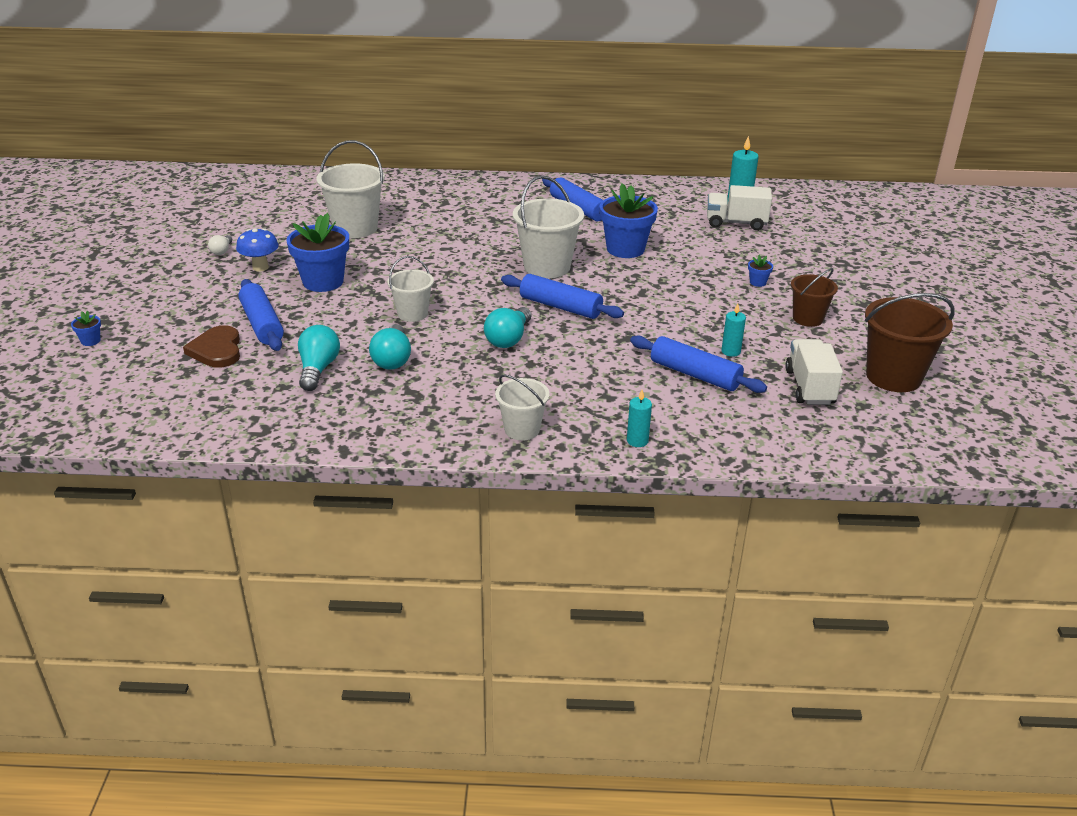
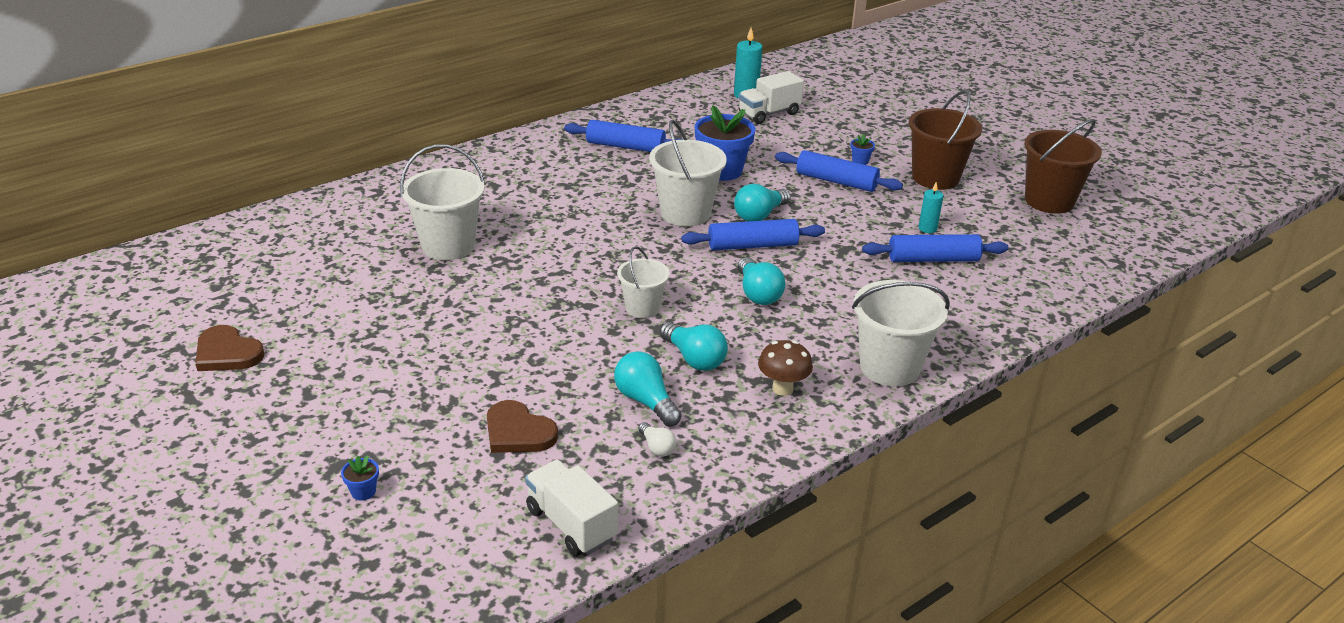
camera: 40 degrees left, 0 degrees up
(145, 239) = (227, 353): none -> brown heart
(222, 251) = (344, 328): white light bulb -> white light bulb (657, 447)
(260, 267) = (417, 327): blue mushroom -> none
(262, 324) = (519, 384): blue rolling pin -> blue rolling pin (836, 181)
(323, 282) = (507, 314): blue flower pot -> none
(419, 405) = (782, 388): none -> brown mushroom
(522, 429) = (889, 367): white bucket -> white bucket, size x1.66
(602, 289) = (759, 215): none -> turquoise light bulb
(637, 441) = (977, 333): turquoise candle -> none
(808, 318) = (935, 178): brown bucket -> brown bucket, size x1.66
(809, 387) = (1015, 233): white truck -> white truck (571, 524)

